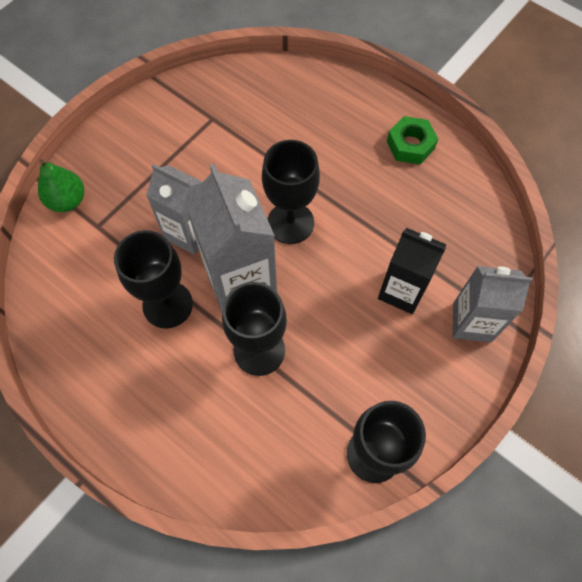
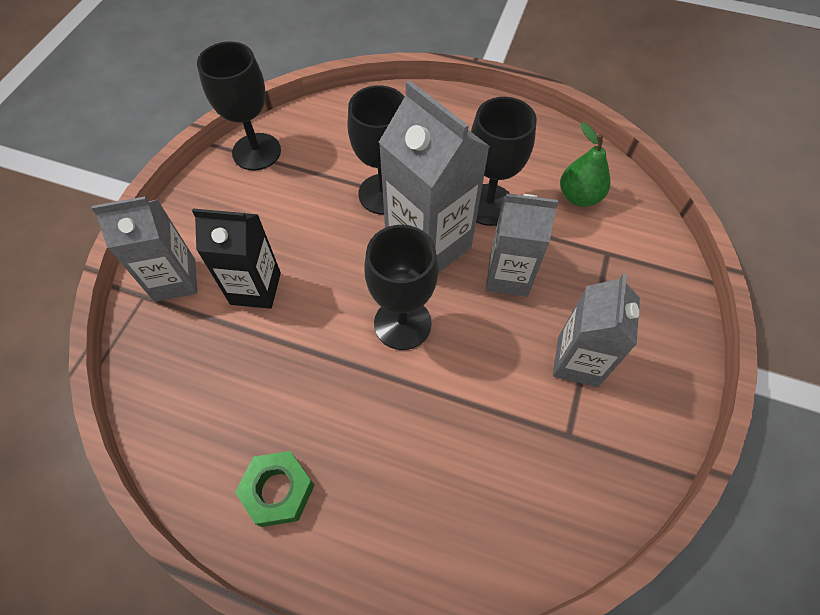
camera: 160 degrees right, 5 degrees down
(68, 201) = (658, 268): green pear -> green pear (579, 197)
(177, 157) = (577, 361): none -> grey carton

